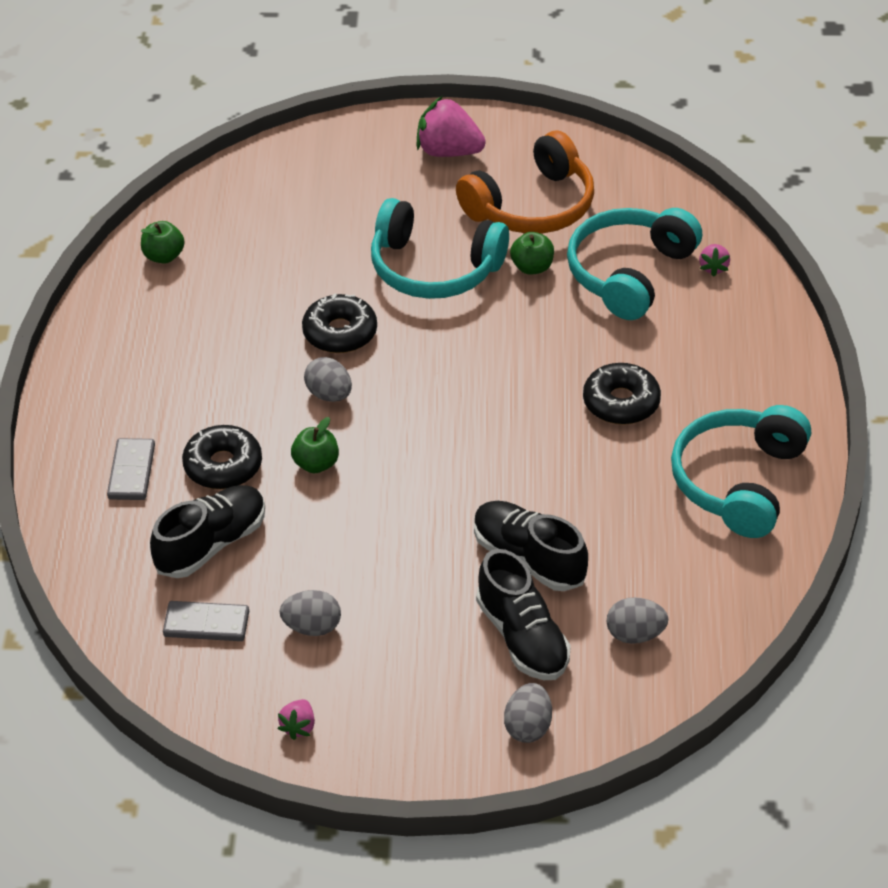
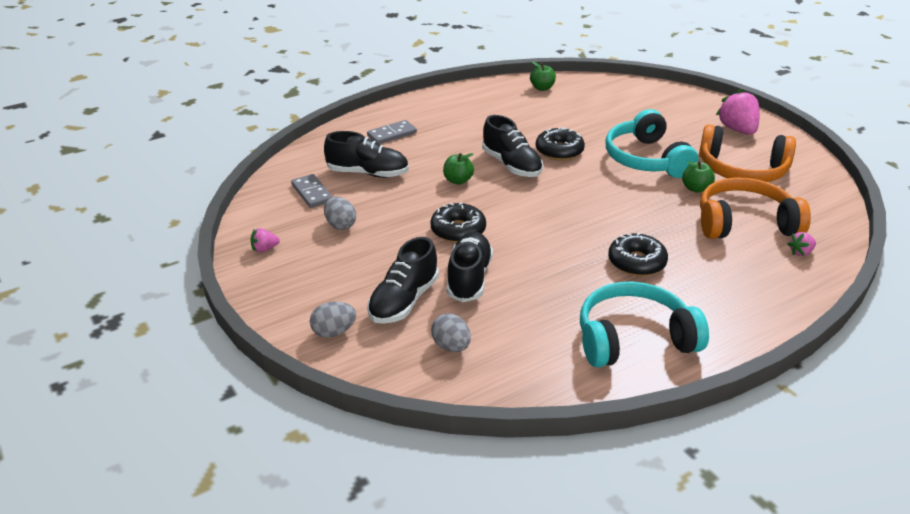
camera: 55 degrees right, 10 degrees down
(223, 466) = (424, 156): black donut -> black donut (458, 230)
(329, 394) = (511, 165): grey egg -> black shoe
(629, 273) = (745, 223): turquoise headphones -> orange headphones

